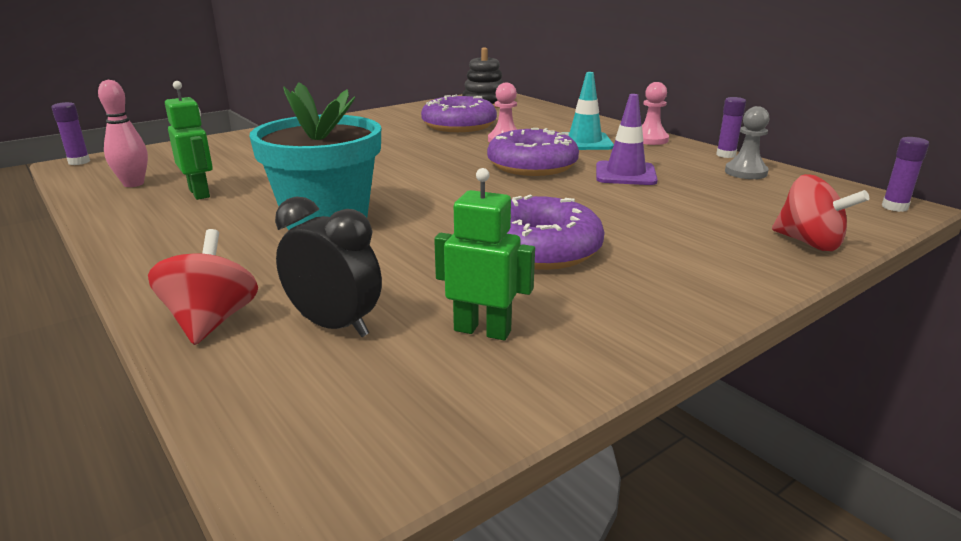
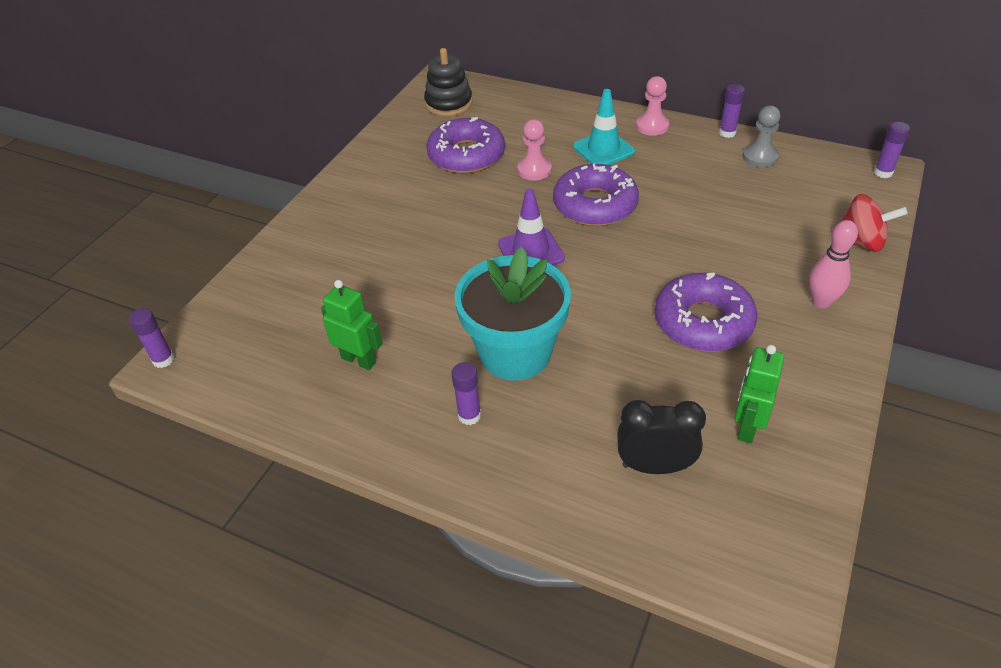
camera: 25 degrees left, 20 degrees up
(133, 184) = (275, 371): pink bowling pin -> pink bowling pin (821, 301)
(211, 321) = (570, 502): red spinning top -> none
(225, 242) = (469, 415): none -> purple glue stick
(482, 330) = (747, 427): green robot -> green robot turned 60 degrees counterclockwise
(625, 174) = (677, 192): purple traffic cone -> purple traffic cone (531, 251)

